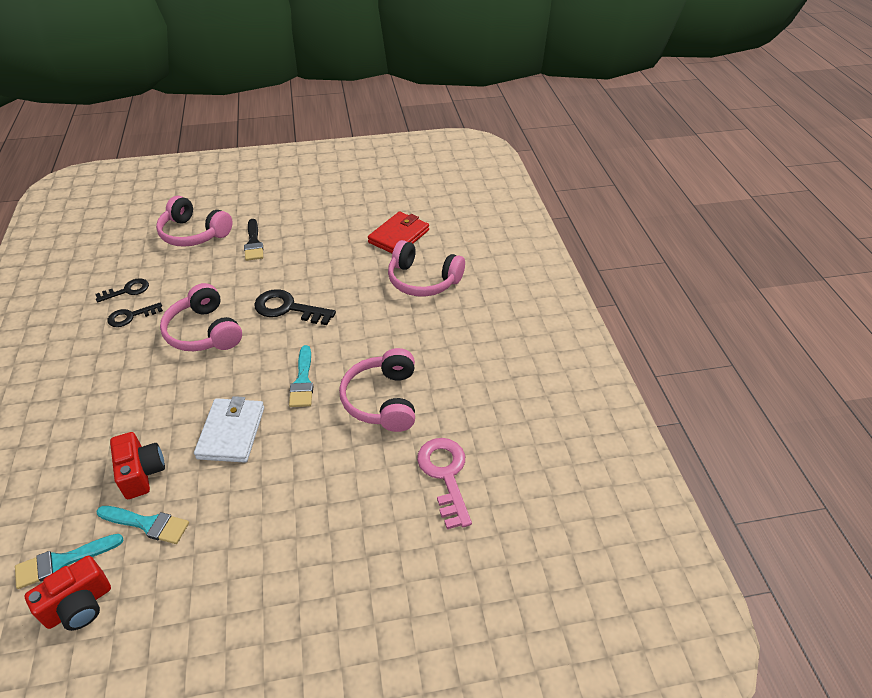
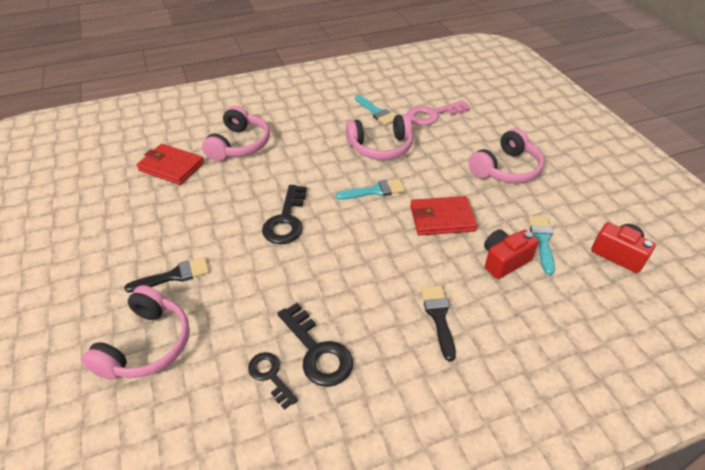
camera: 100 degrees left, 0 degrees up
(62, 561) = (598, 279): turquoise brush -> turquoise brush (376, 112)
(111, 398) = (438, 317): none -> black brush
(131, 316) = (317, 351): black key -> black key, size x1.60
(204, 332) = (330, 273): pink headphones -> pink headphones (506, 169)
(231, 432) = (442, 218): white wallet -> red wallet

